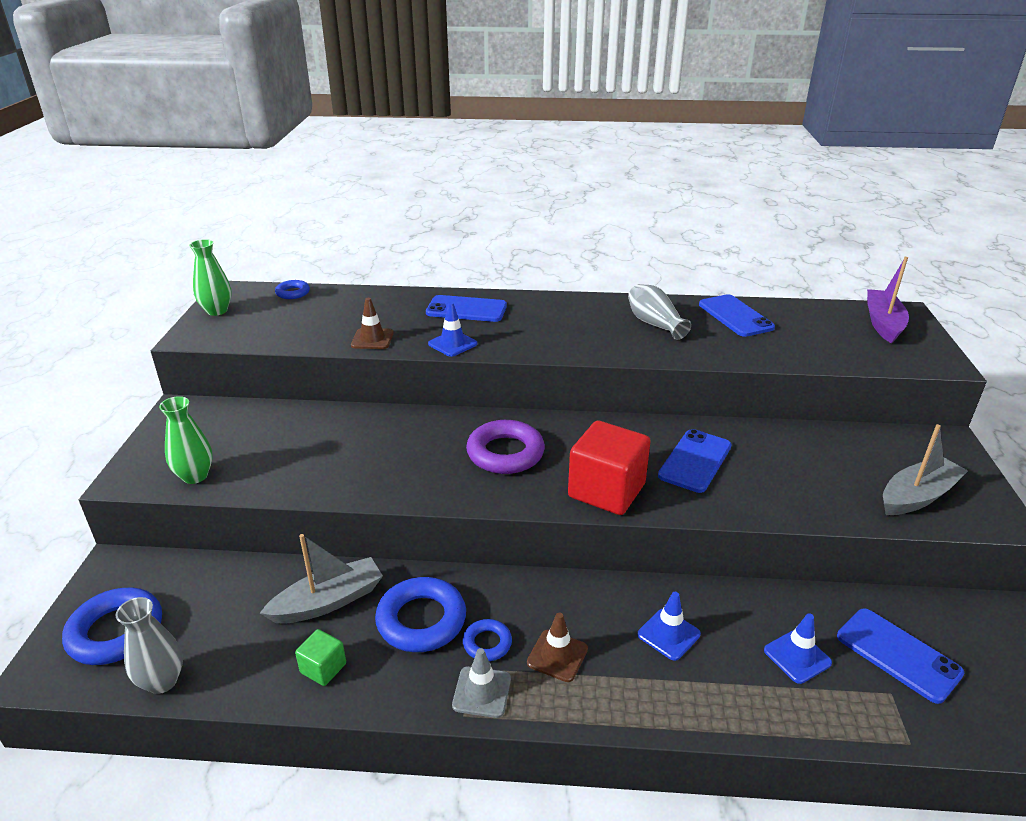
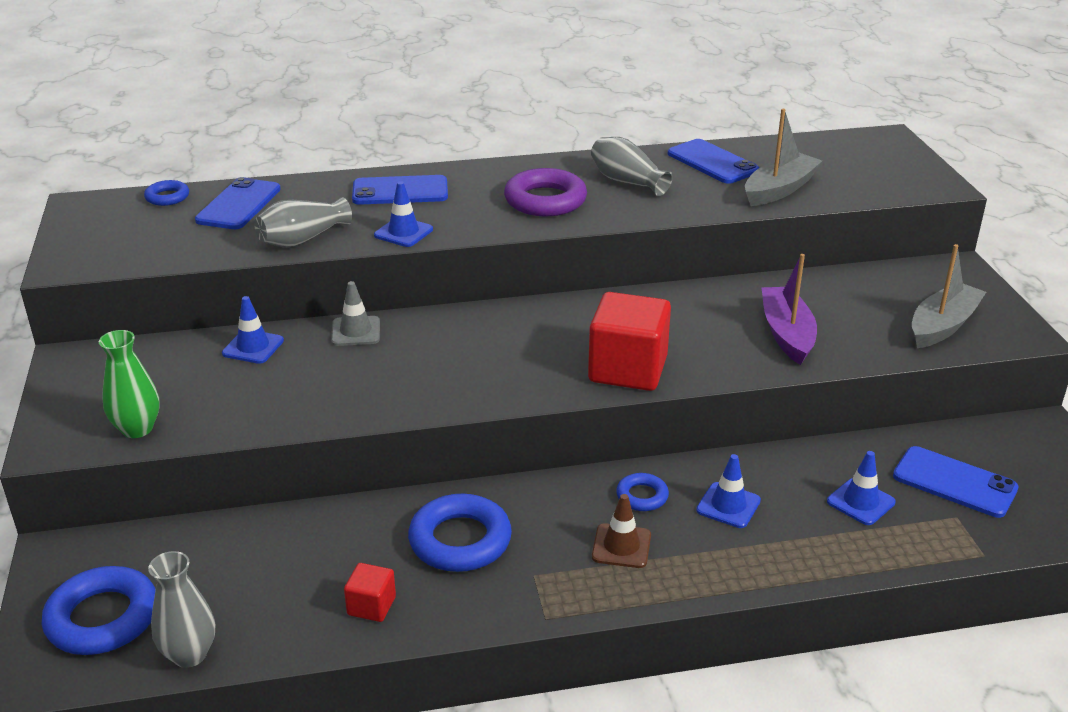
camera: 15 degrees left, 0 degrees up
(217, 311) = (79, 231): green vase -> none
(314, 421) = (253, 347): none -> blue traffic cone
(323, 668) = (371, 606): green cube -> red cube
(328, 601) = (344, 542): grey boat -> grey boat (779, 189)
(372, 339) = (302, 239): brown traffic cone -> grey vase
(482, 692) = (556, 594): grey traffic cone -> grey traffic cone (356, 331)
(487, 643) = (542, 549): blue ring -> blue ring (642, 496)
(505, 453) = (499, 348): purple ring -> purple ring (545, 200)
(695, 461) = (710, 325): blue phone -> blue phone (239, 205)
(883, 323) = (869, 151): purple boat -> purple boat (787, 334)

